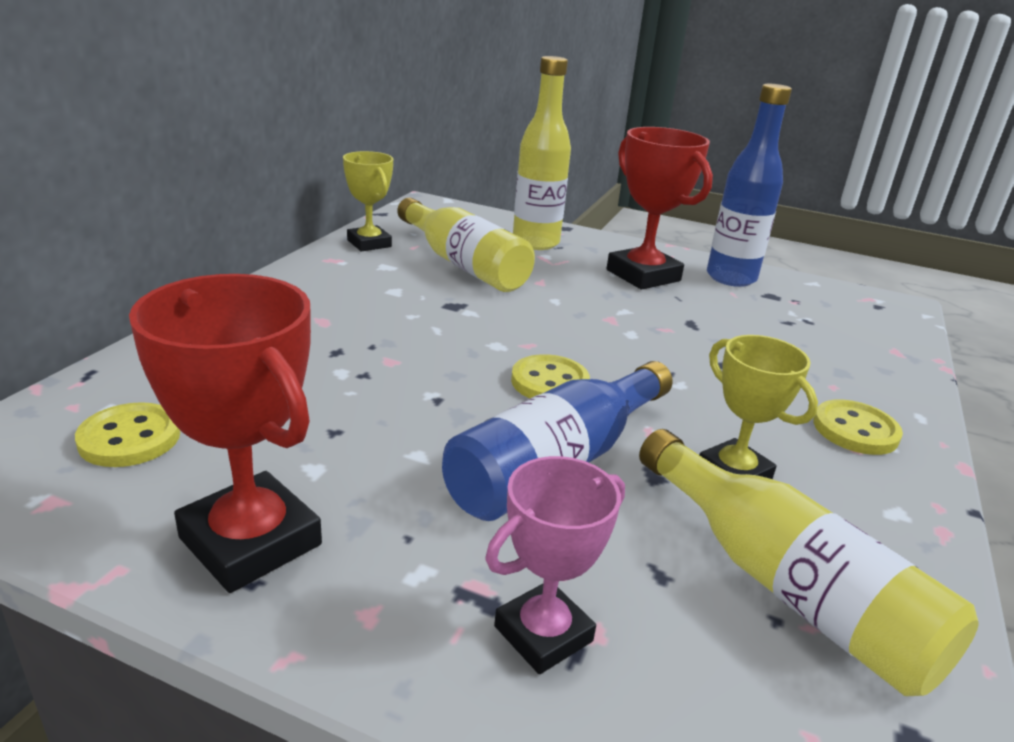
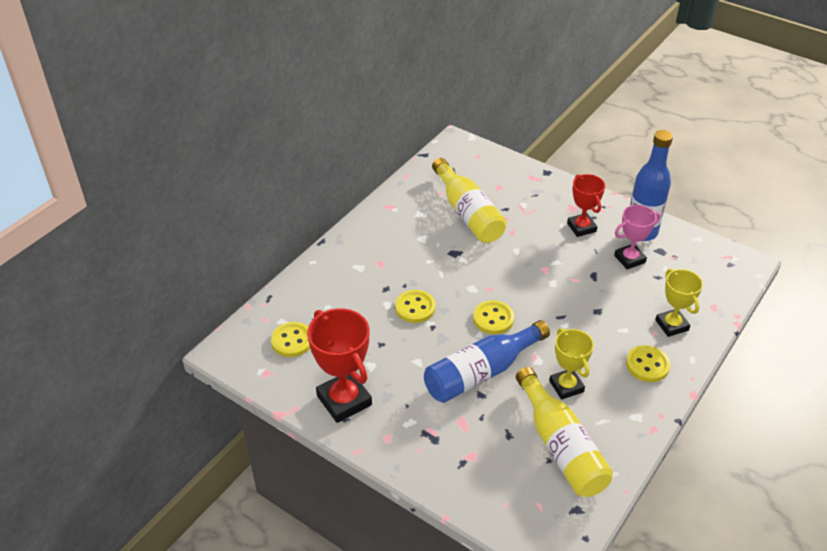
camera: 15 degrees right, 15 degrees up
(369, 243) = (412, 190): yellow trophy -> yellow trophy (671, 325)
(397, 374) = (415, 308): none -> yellow button
(535, 243) = (520, 190): yellow bottle -> none
(543, 634) = (452, 454): pink trophy -> pink trophy (629, 259)
(643, 275) = (581, 227): red trophy -> red trophy, size x0.64

